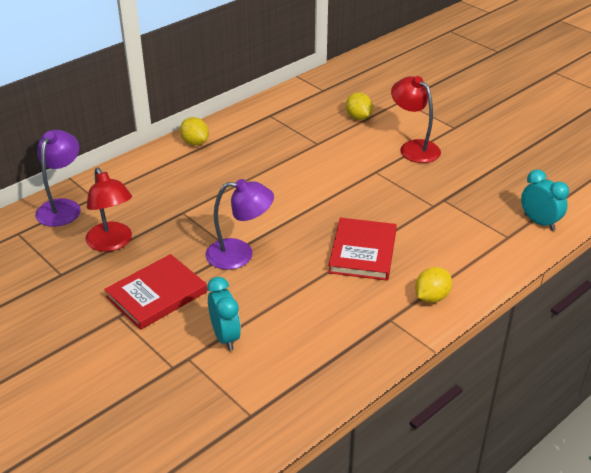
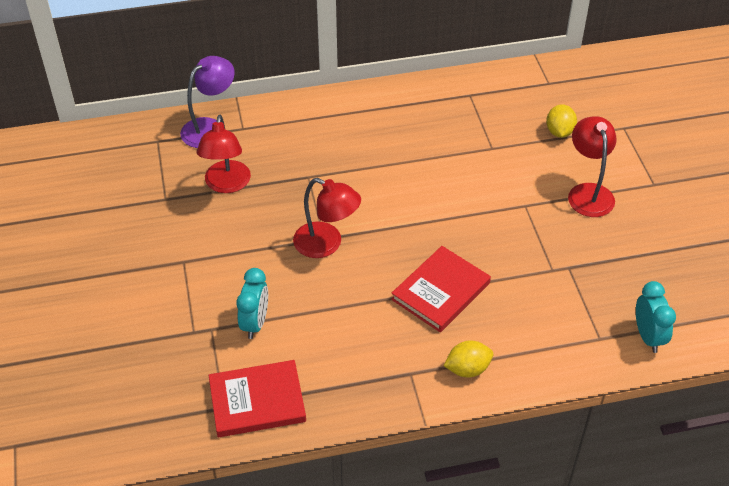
camera: 30 degrees right, 10 degrees up
(157, 294) = (228, 254): red book -> red book (257, 401)
(195, 142) = (374, 101): yellow lemon -> none
(240, 254) = (326, 244): purple lamp -> red lamp

